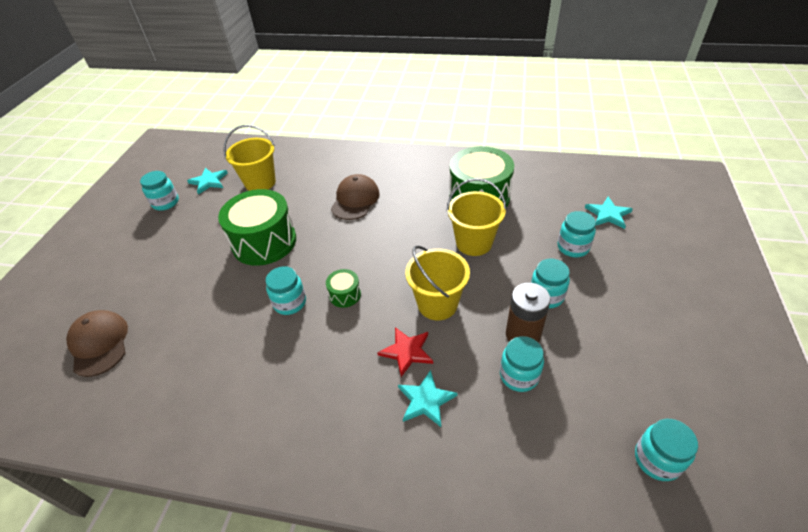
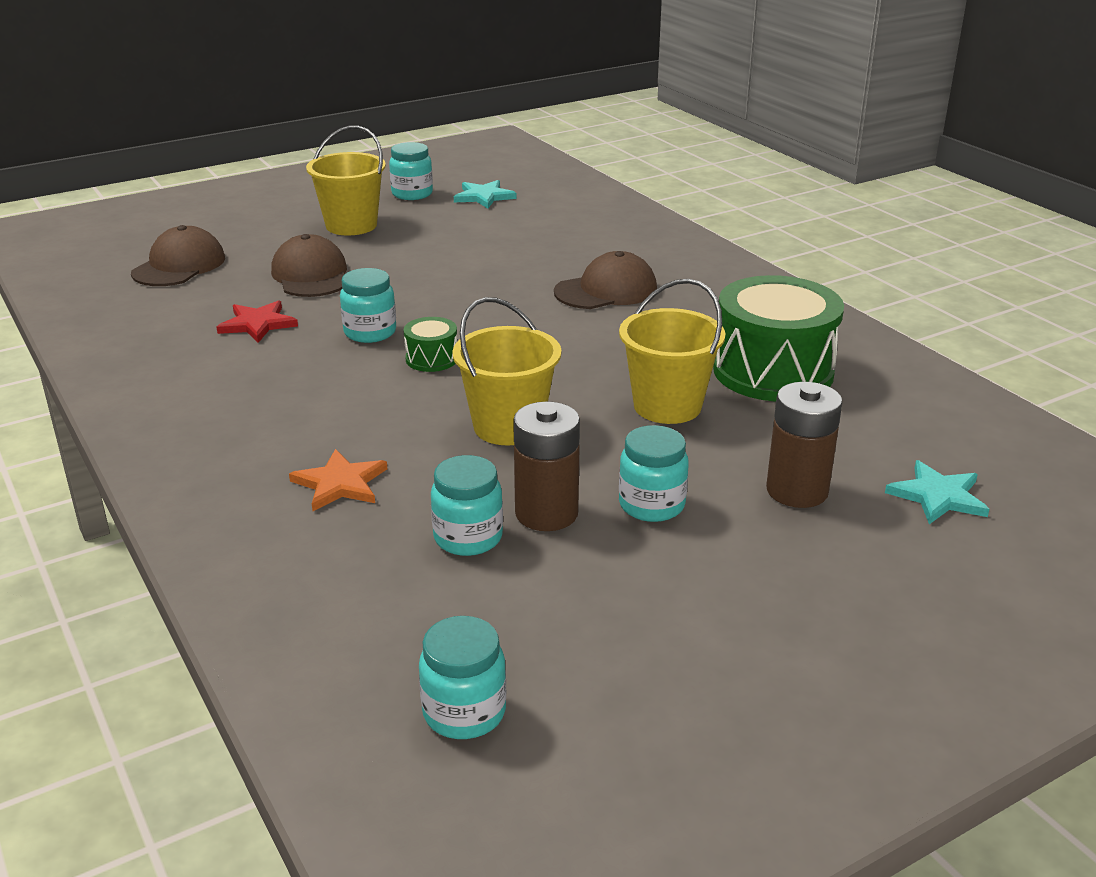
camera: 45 degrees right, 15 degrees down
(196, 291) = (311, 275): none -> brown cap
(260, 182) = (533, 223): yellow bucket -> yellow bucket (351, 225)
(264, 242) = (440, 273): green drum -> none
(407, 351) = (399, 439): red star -> red star (258, 324)
(425, 400) = (340, 483): turquoise star -> orange star
(573, 247) = (797, 491): turquoise jar -> brown battery

